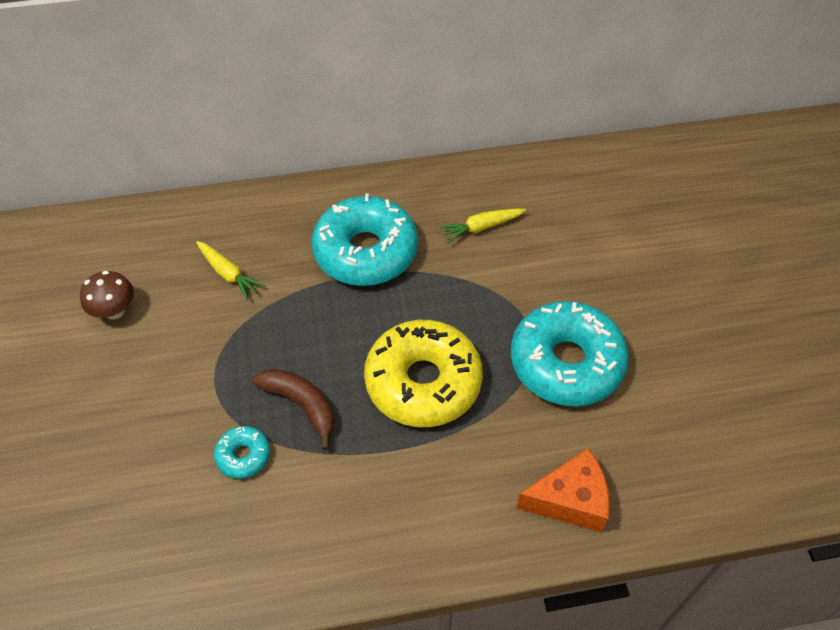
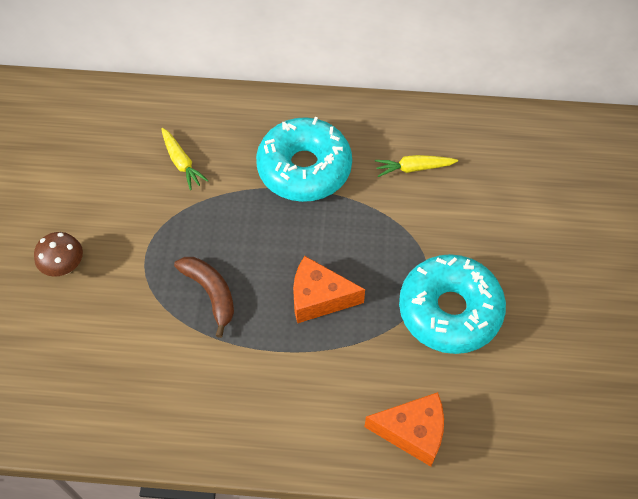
camera: 15 degrees right, 5 degrees up
(115, 311) = (80, 175): brown mushroom -> brown mushroom (64, 266)
(243, 456) = (152, 325): turquoise donut -> none
(423, 382) = (319, 298): yellow donut -> orange cheese

